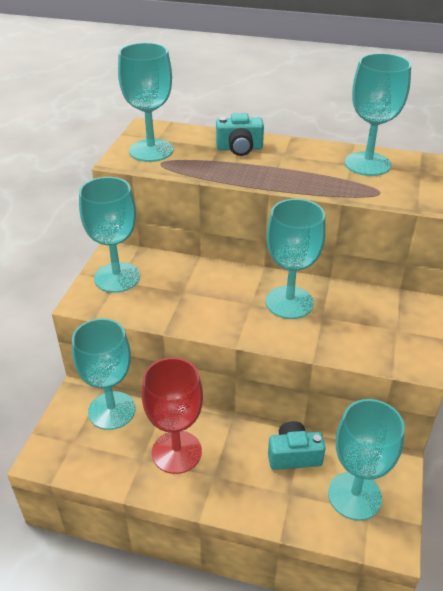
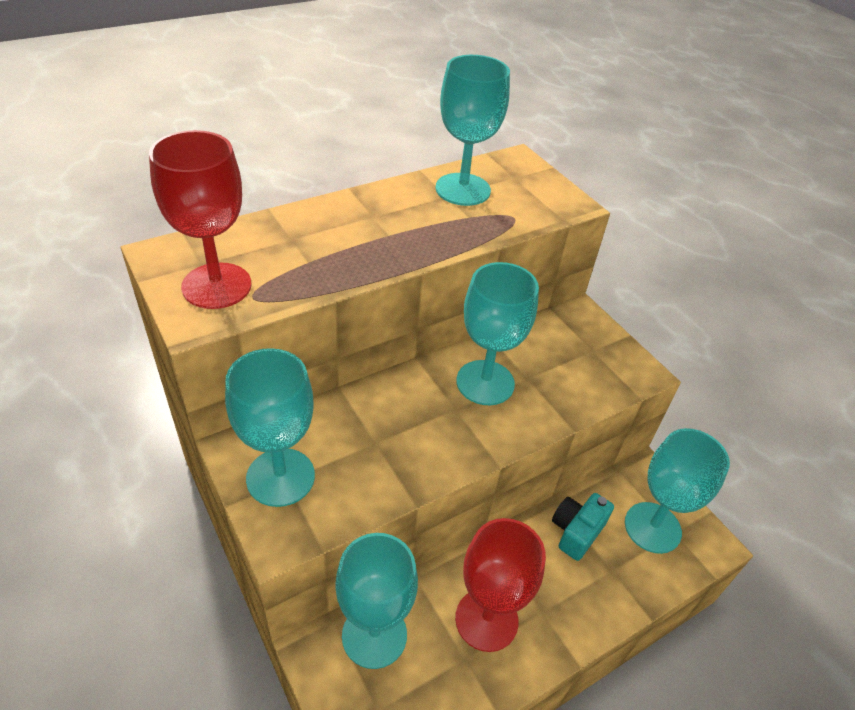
camera: 50 degrees left, 5 degrees up
(151, 150) = (217, 286): turquoise goblet -> red goblet
(239, 148) = (317, 230): turquoise camera -> none

